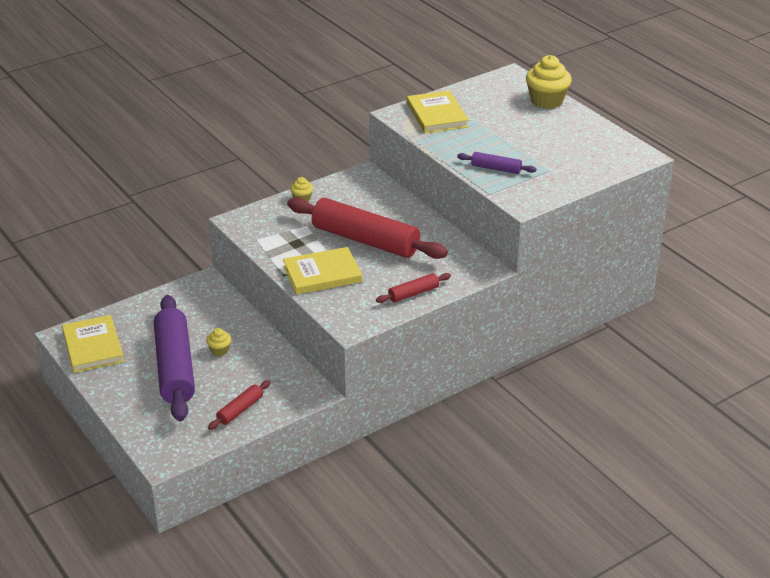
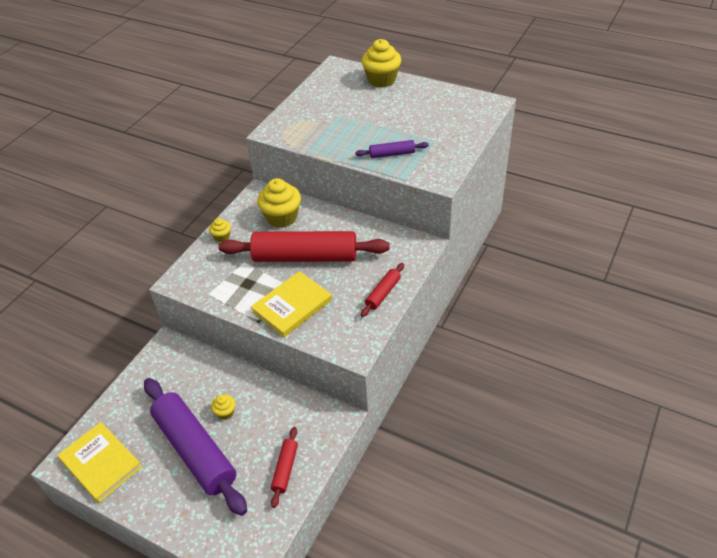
camera: 25 degrees left, 10 degrees up
(369, 201) = (282, 217): none -> yellow cupcake
(437, 115) = (305, 121): yellow book -> none

